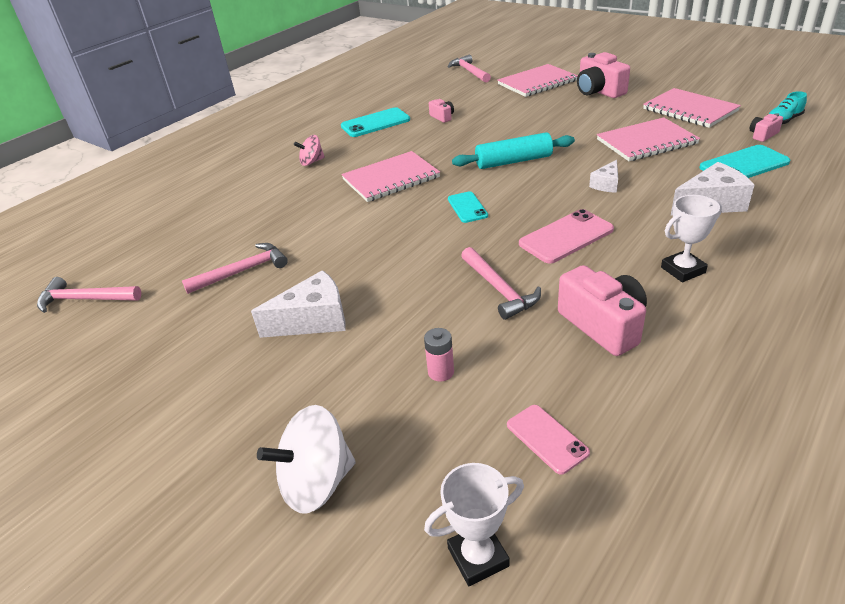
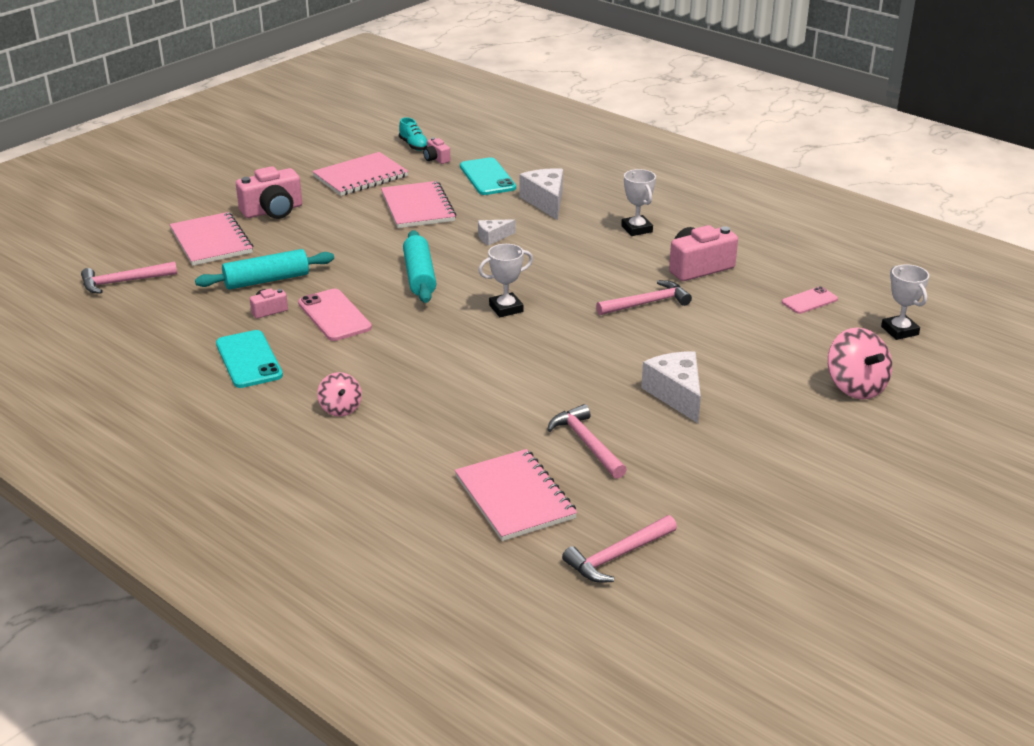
camera: 90 degrees left, 5 degrees down
(85, 299) = (617, 556): pink hammer -> pink hammer turned 45 degrees clockwise
(317, 482) = (855, 387): white spinning top -> pink spinning top
(391, 179) = (420, 350): pink notebook -> pink notebook (514, 497)
(441, 372) = (747, 335): pink battery -> none
(467, 207) = (506, 308): turquoise phone -> white trophy
(486, 109) = (266, 280): none -> turquoise rolling pin
(566, 237) = (576, 266): pink phone -> pink phone (334, 315)
(606, 184) = (493, 237): white cheese -> white cheese turned 120 degrees clockwise

